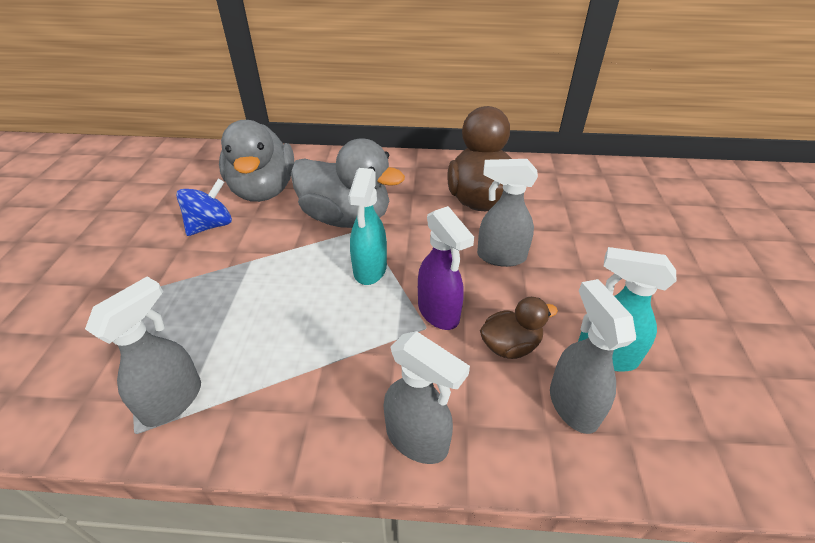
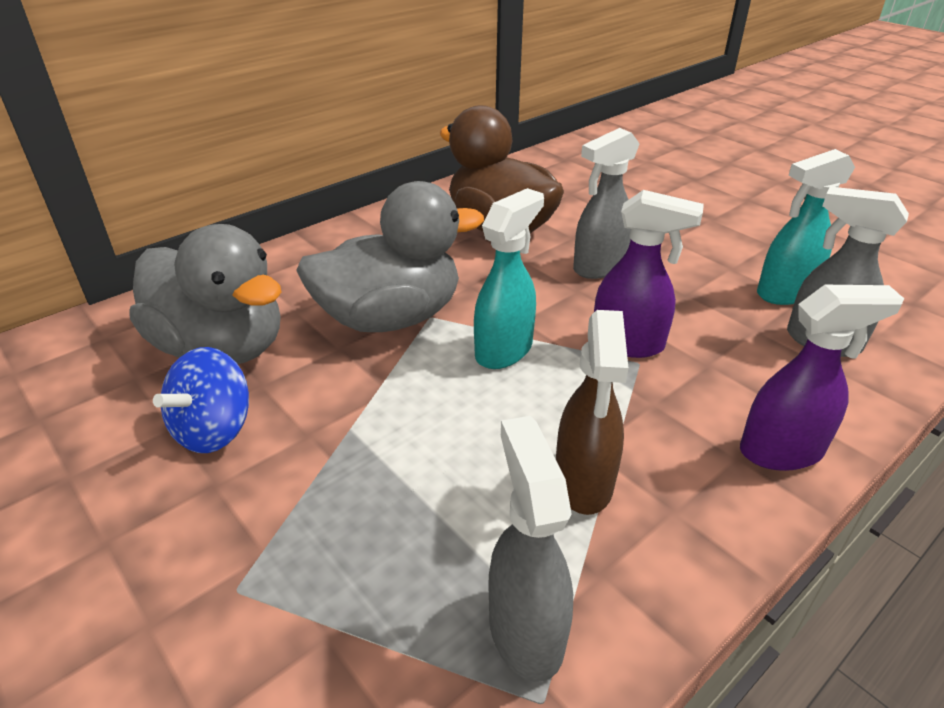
camera: 45 degrees left, 5 degrees down
(211, 225) = (214, 430): blue spinning top -> blue spinning top turned 150 degrees counterclockwise
(294, 363) = (583, 483): none -> brown spray bottle
(370, 270) = (504, 350): turquoise spray bottle -> turquoise spray bottle turned 105 degrees counterclockwise
(418, 440) = (782, 451): grey spray bottle -> purple spray bottle
(510, 346) = (720, 331): brown duck -> none

